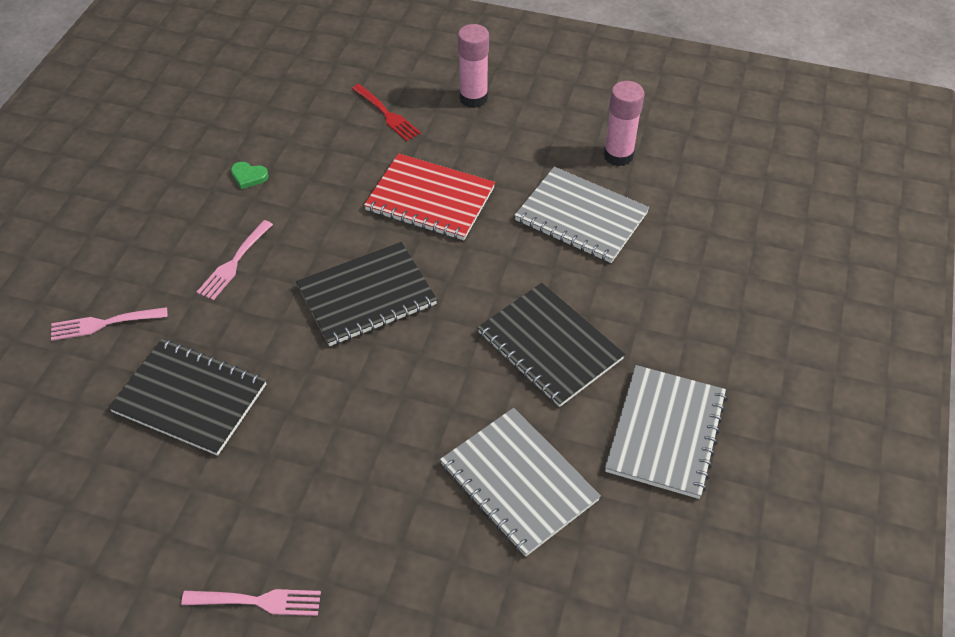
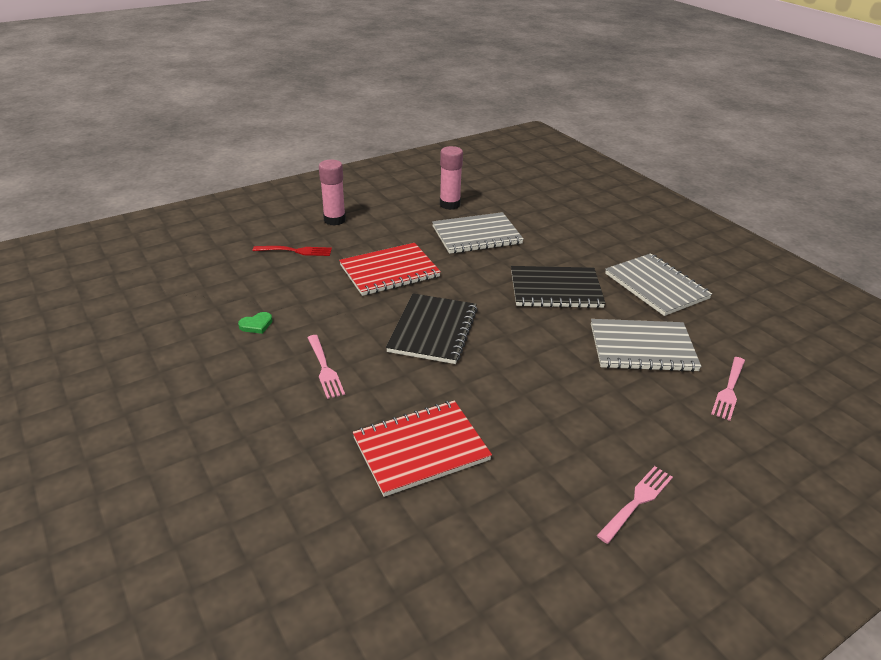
camera: 50 degrees left, 15 degrees down
(104, 323) = (289, 460): pink fork -> pink fork (729, 390)
(190, 398) = (421, 449): black notebook -> red notebook

